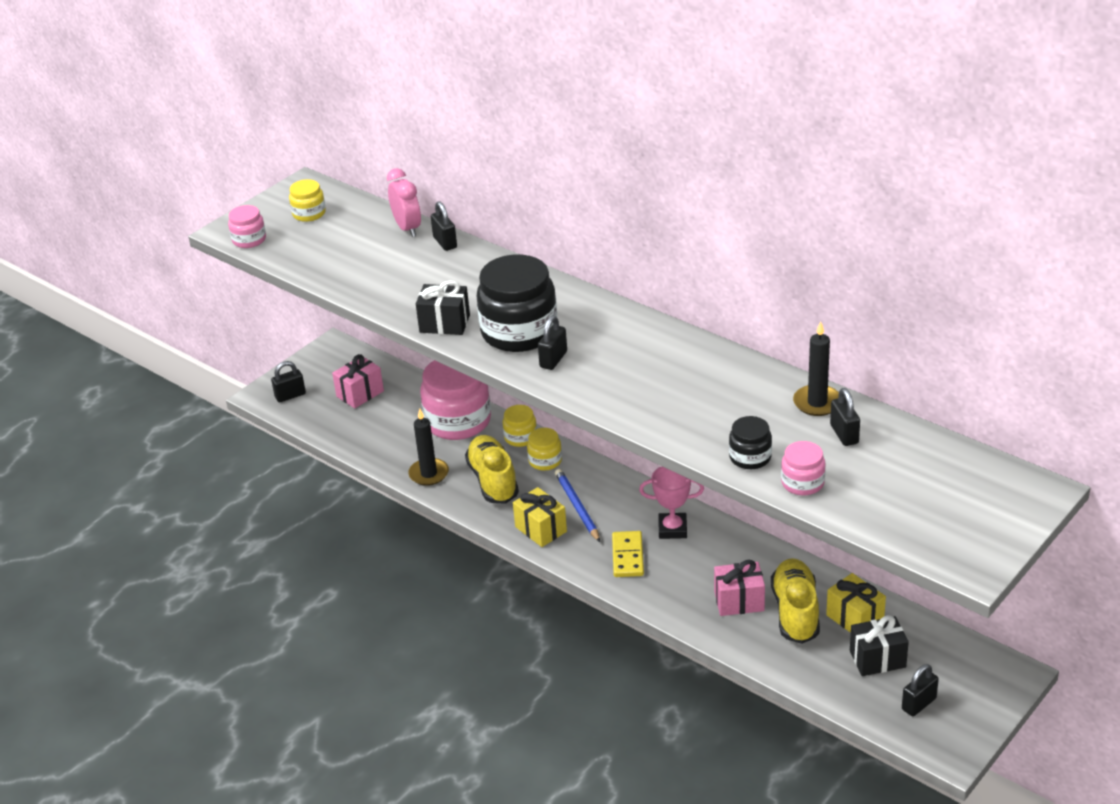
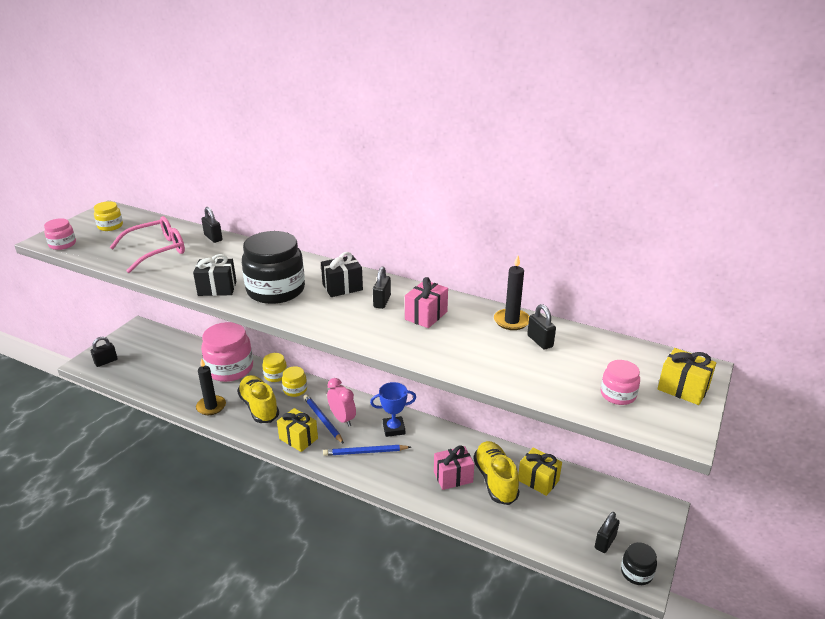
camera: 15 degrees left, 5 degrees down
(360, 394) = (158, 356): pink gift -> pink gift (426, 315)
(370, 259) = (157, 251): none -> pink glasses
(407, 228) = (185, 231): pink clock -> pink clock (342, 419)
(553, 359) = (305, 307): black padlock -> black padlock (382, 301)
(627, 556) = (365, 452): yellow domino -> blue pencil
(672, 529) = (393, 429): pink trophy -> blue trophy
(750, 457) = (475, 364): black jar -> black jar (636, 572)
(802, 483) = (522, 379): pink jar -> pink jar (618, 394)
(877, 659) = (564, 509): black gift -> black gift (342, 287)
(1002, 514) = (683, 389): none -> yellow gift

